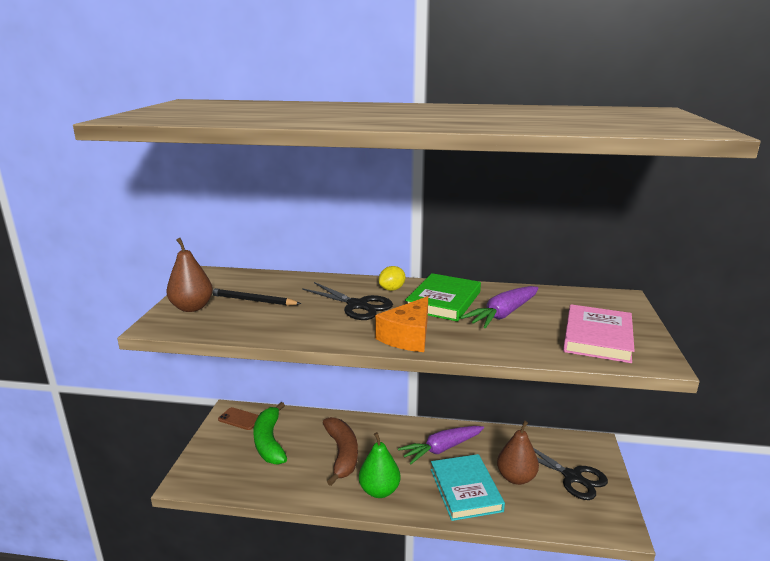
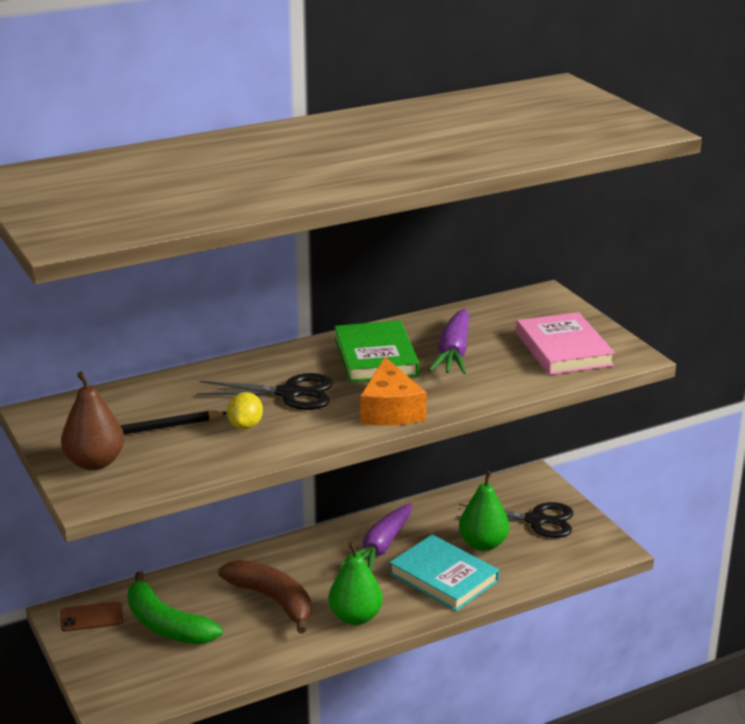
camera: 35 degrees left, 5 degrees up
(392, 289) = (300, 360): yellow lemon -> yellow lemon (245, 425)
(516, 478) = (483, 544): brown pear -> green pear

